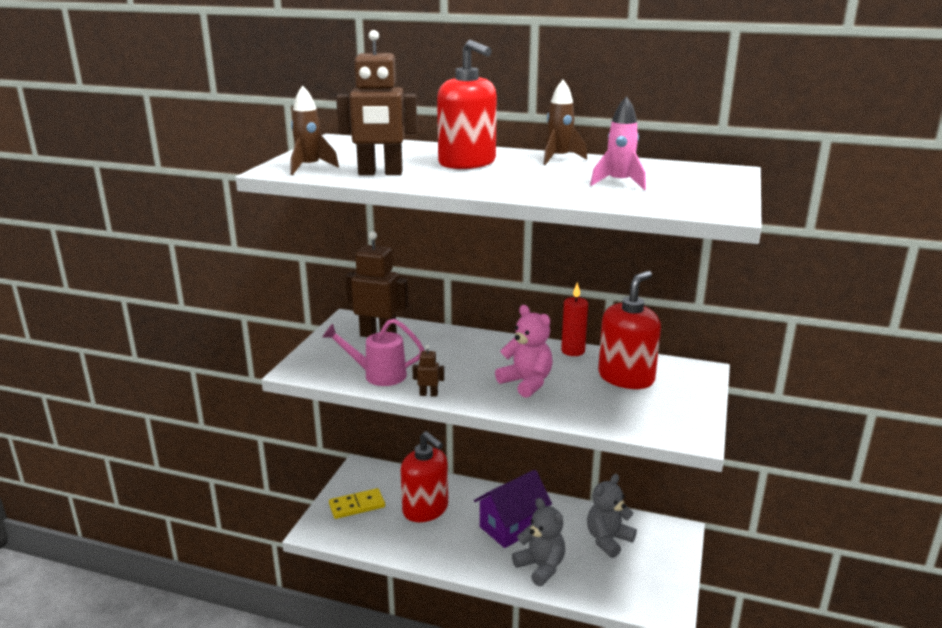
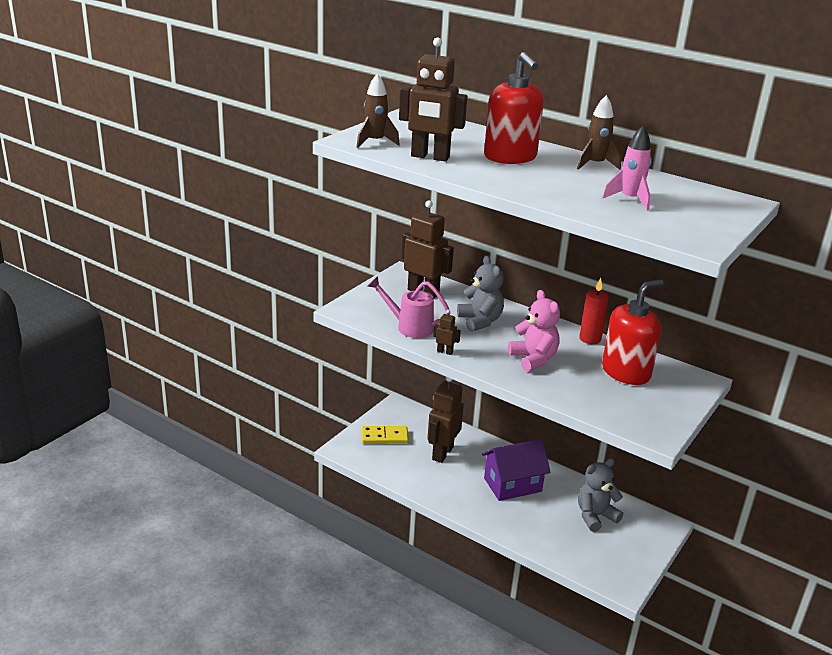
camera: 15 degrees right, 5 degrees up
(425, 509) = (442, 453): red soap dispenser -> brown robot
(541, 567) = (524, 523): grey teddy bear -> grey teddy bear (480, 321)

